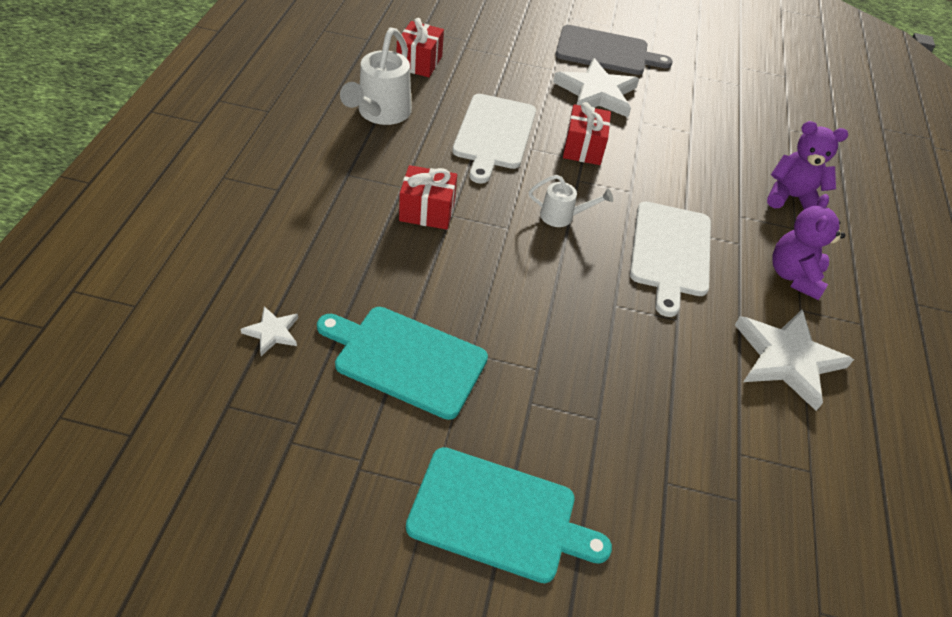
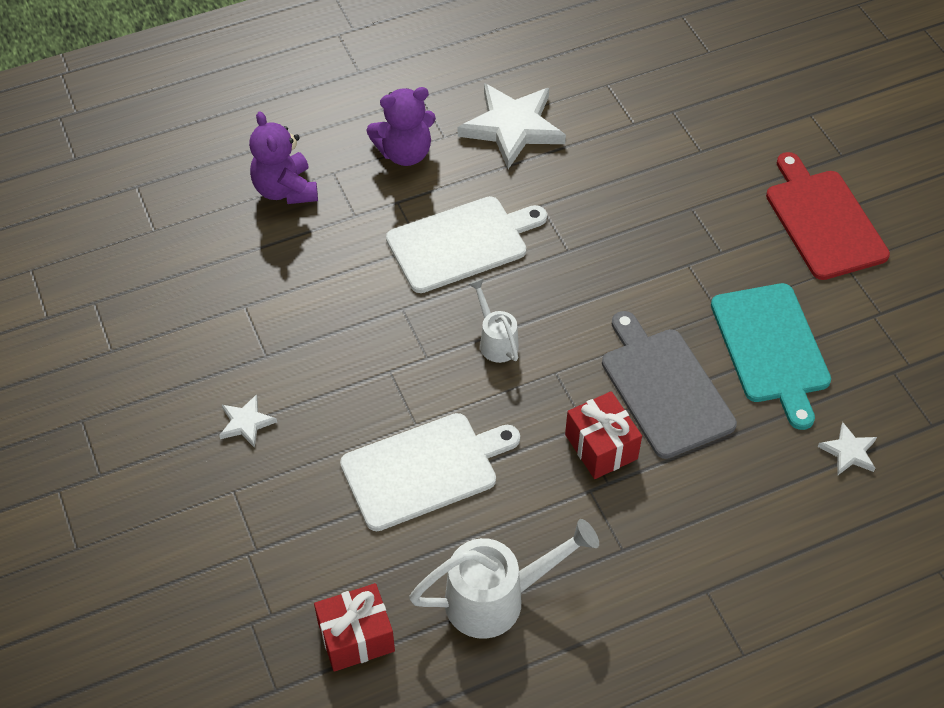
camera: 120 degrees left, 5 degrees up
(498, 515) = (823, 221): turquoise cutting board -> red cutting board
(583, 148) = (368, 380): red gift -> none
(596, 93) = (246, 423): white star -> white star, size x0.47
(606, 51) = (136, 461): grey cutting board -> grey cutting board (664, 388)

